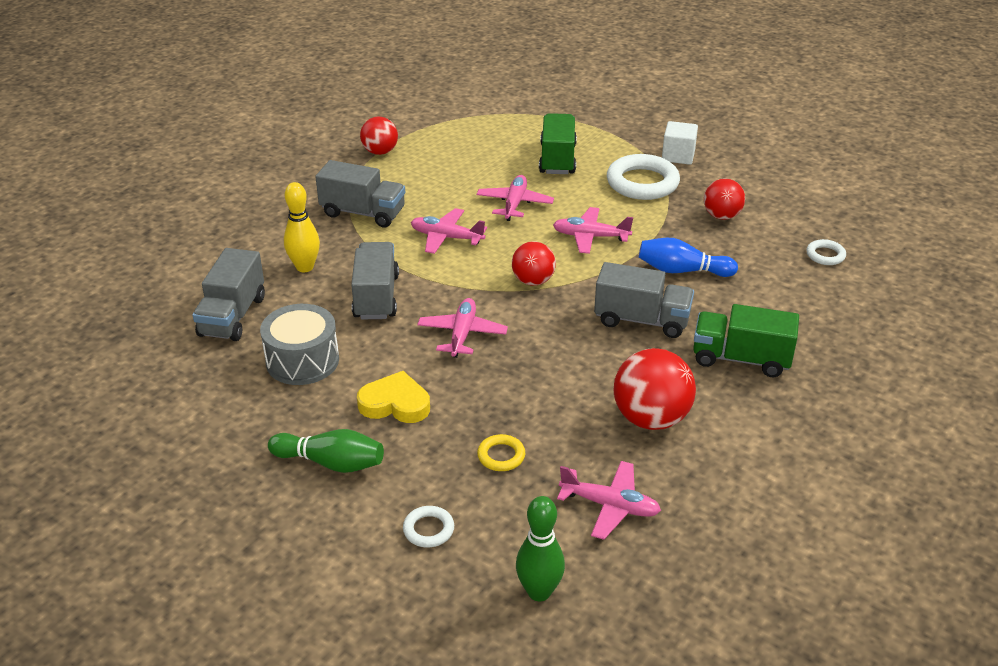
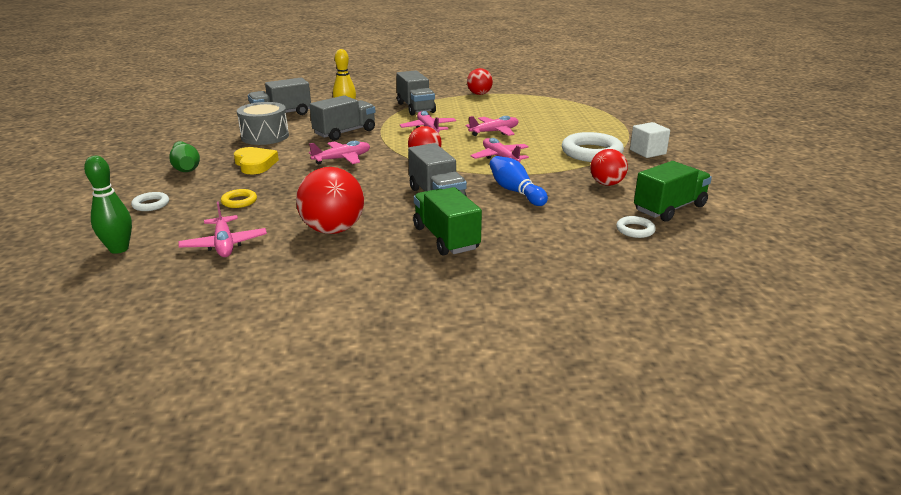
camera: 50 degrees right, 10 degrees down
(557, 159) = (565, 127): green truck -> green truck (669, 208)

